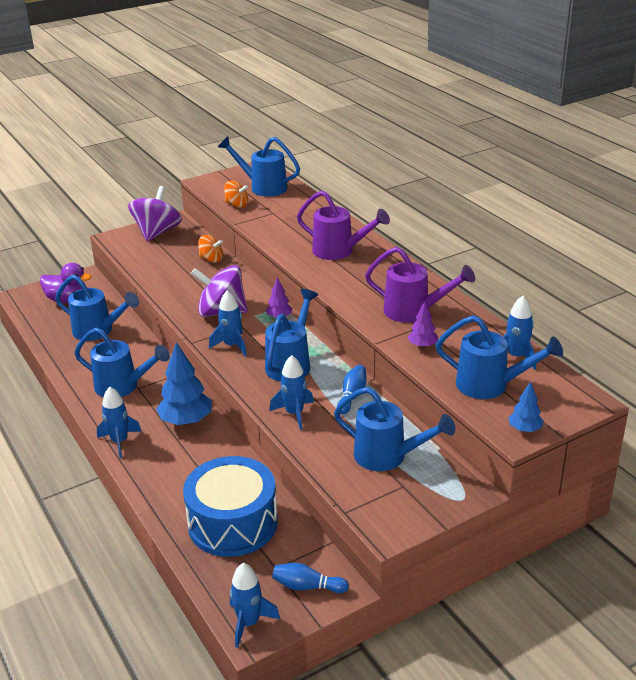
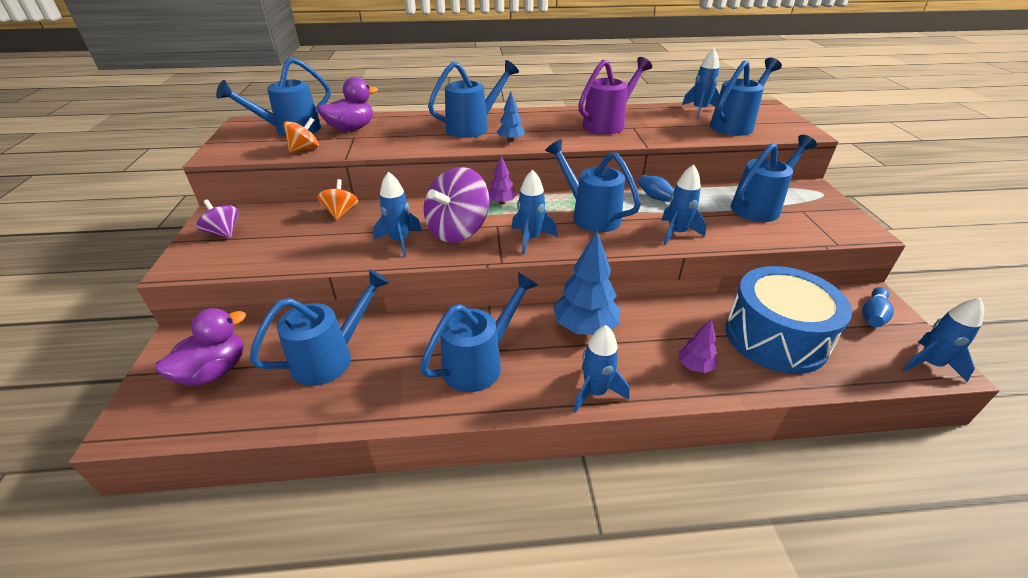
camera: 65 degrees left, 5 degrees up
(157, 232) = (224, 232): purple spinning top -> purple spinning top, size x0.54
(190, 295) = (400, 241): none -> blue rocket
(211, 259) = (341, 212): orange spinning top -> orange spinning top turned 45 degrees counterclockwise
(287, 206) = (351, 129): none -> purple duck
(339, 251) = (473, 127): purple watering can -> blue watering can
(422, 345) = (664, 132): purple tree -> purple tree (695, 366)
(524, 429) = (798, 128): blue tree -> blue tree (511, 140)

